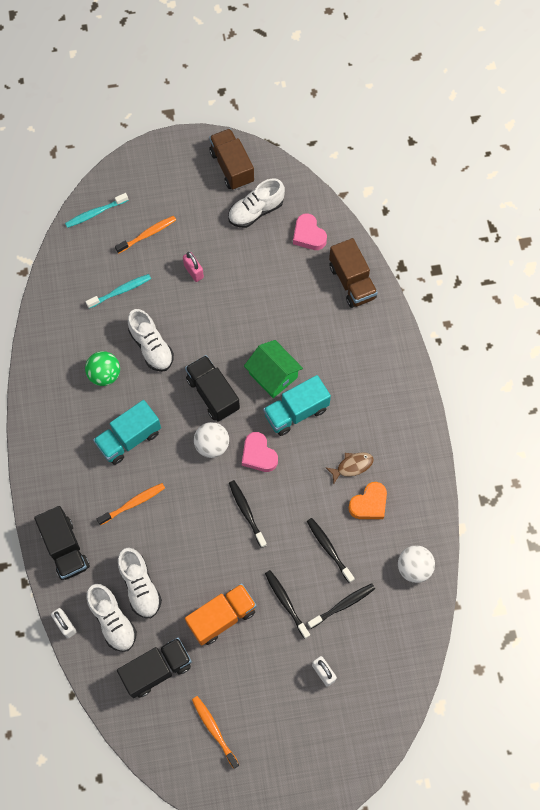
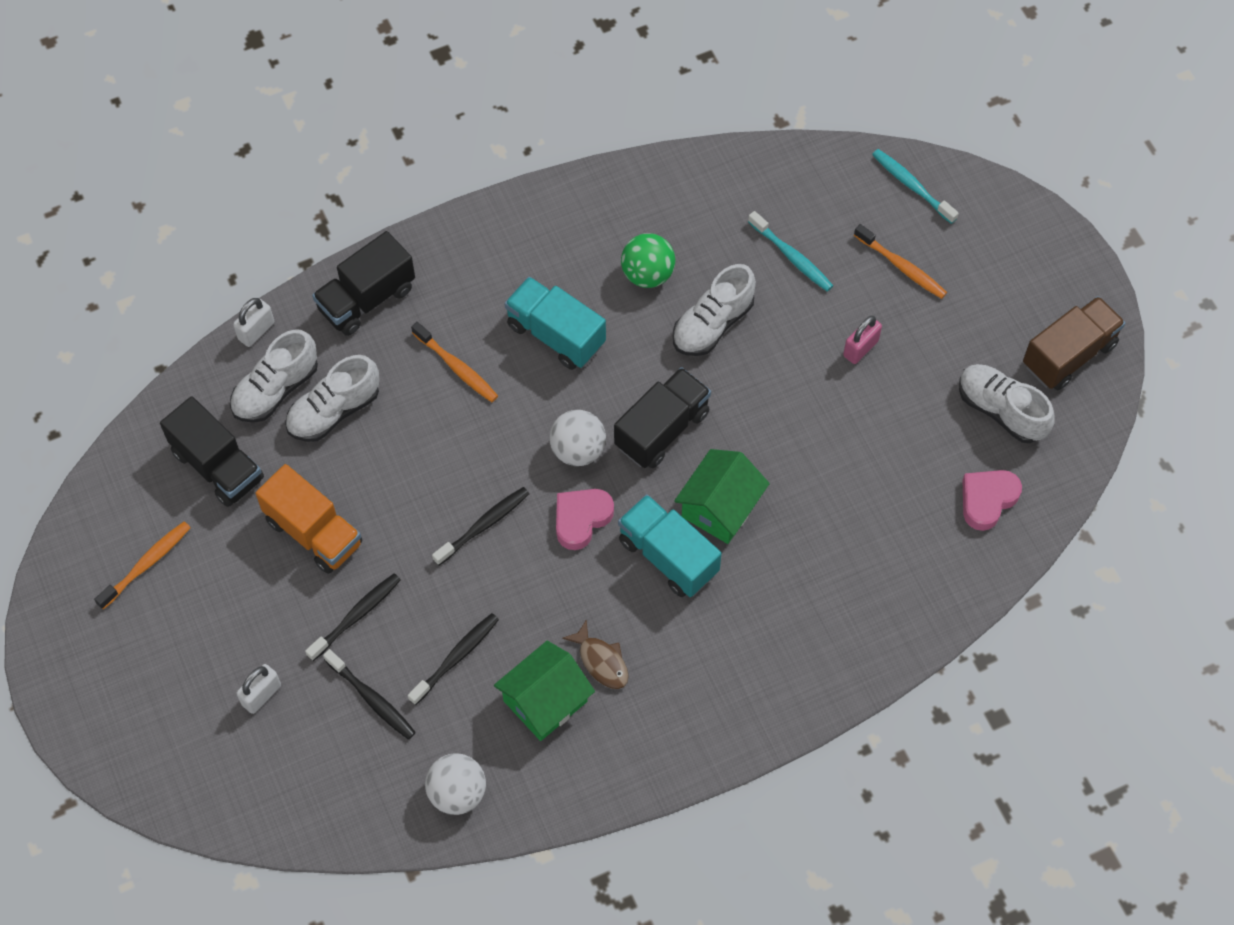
camera: 75 degrees right, 5 degrees down
(352, 282) = (925, 587): brown truck -> none
(369, 504) = (545, 701): orange heart -> green house

